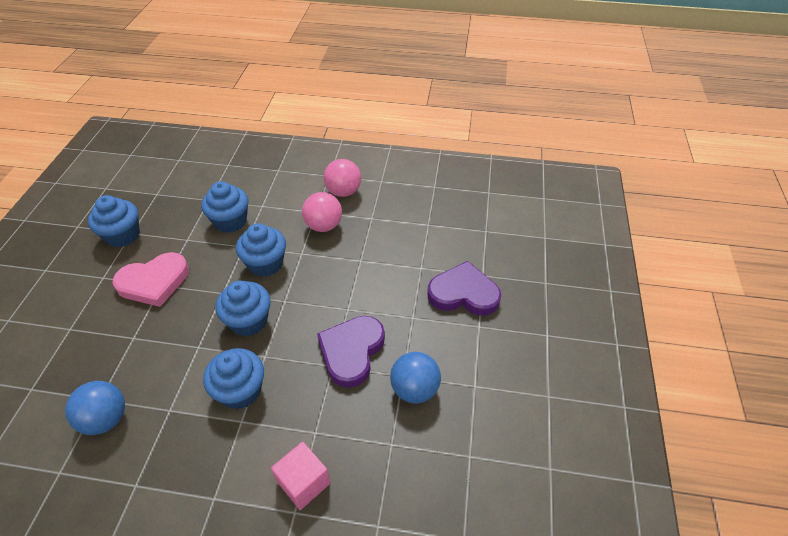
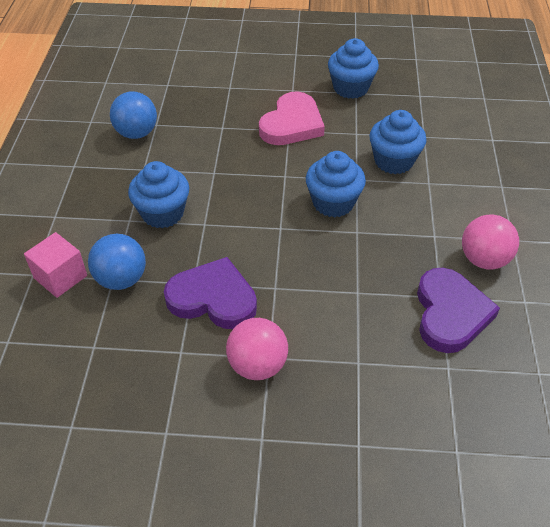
camera: 85 degrees right, 0 degrees up
(154, 282) = (292, 124): pink heart -> pink heart turned 120 degrees counterclockwise
(249, 321) = (249, 203): blue cupcake -> none
(324, 226) = (410, 247): pink ball -> pink ball (257, 365)
(414, 389) = (161, 365): blue ball -> blue ball (121, 279)
(463, 293) = (318, 418): purple heart -> purple heart (450, 313)

